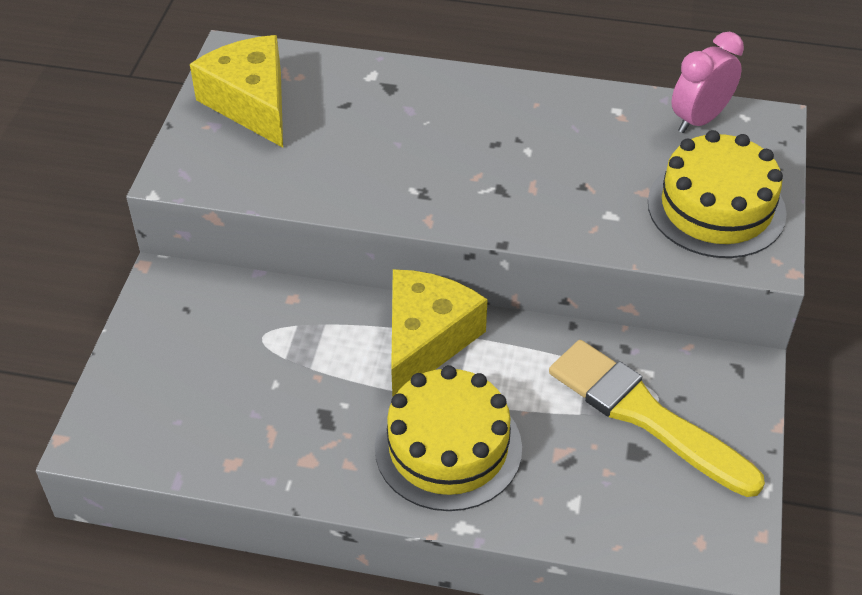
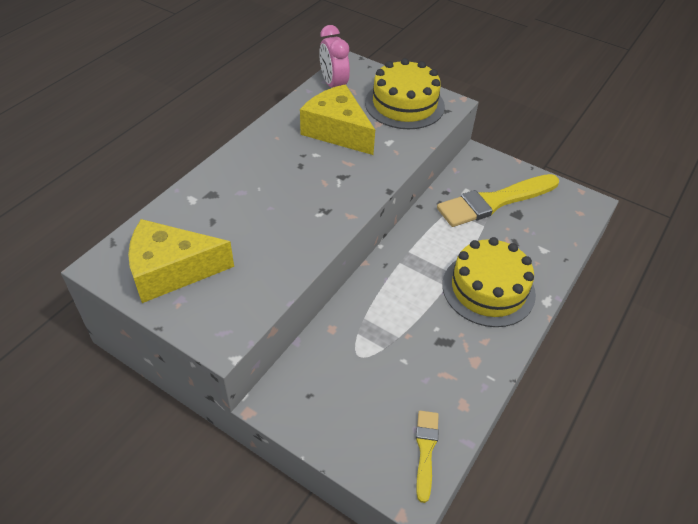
camera: 70 degrees left, 0 degrees up
(150, 440) = (425, 450): none -> yellow brush
(426, 340) = (402, 272): yellow cheese -> yellow cheese (337, 131)

